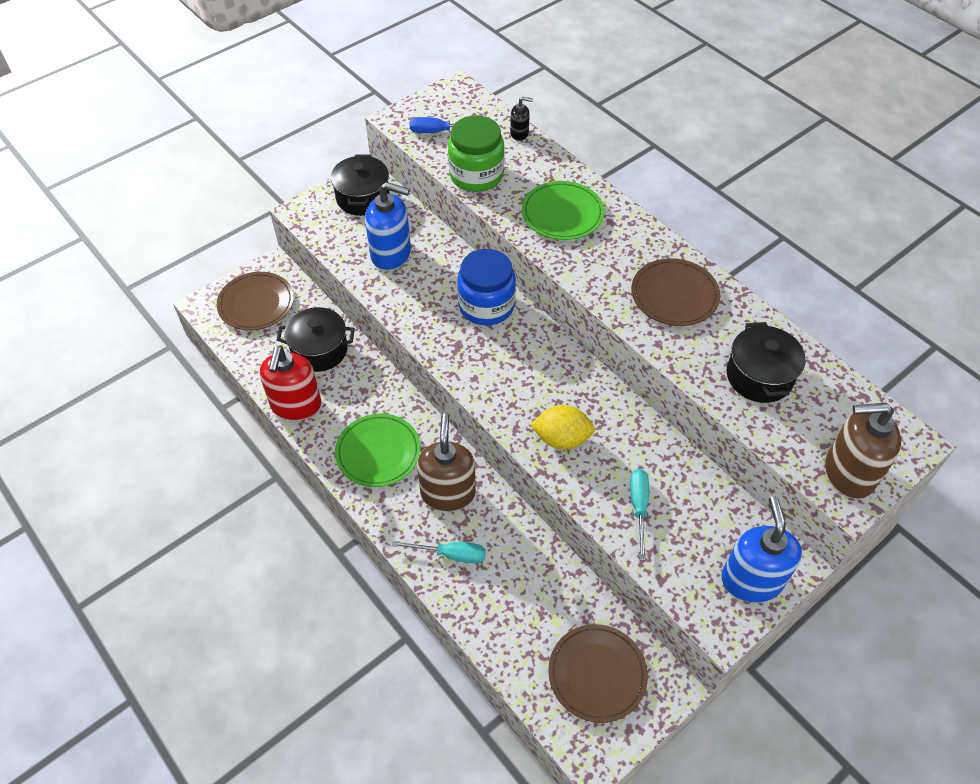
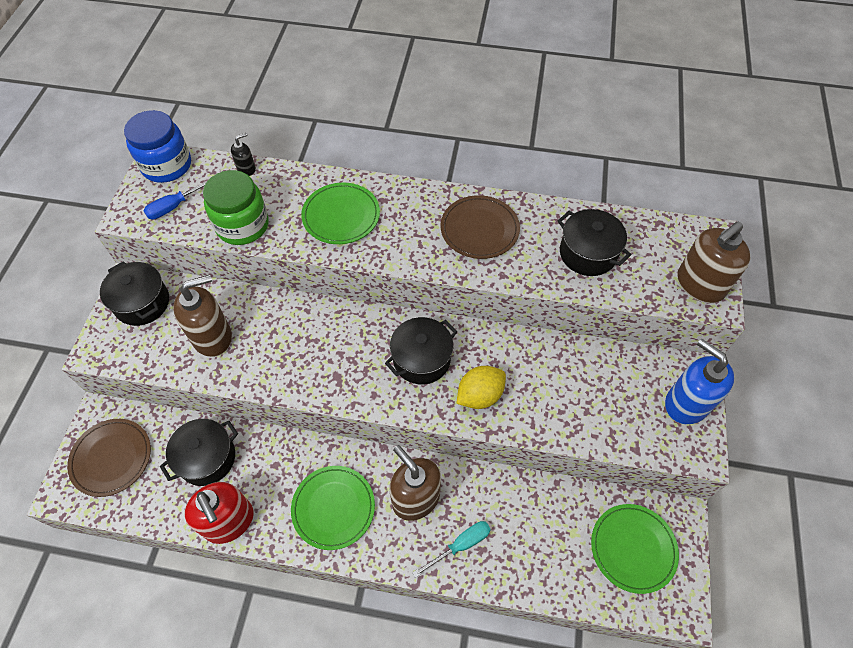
camera: 40 degrees left, 5 degrees up
(391, 254) = (213, 337): blue soap dispenser -> brown soap dispenser
(486, 306) = (330, 328): blue jar -> blue jar (166, 165)
(539, 378) = (421, 359): none -> black pot
(597, 674) = (633, 548): brown plate -> green plate
(639, 507) = (575, 407): turquoise screwdriver -> none

